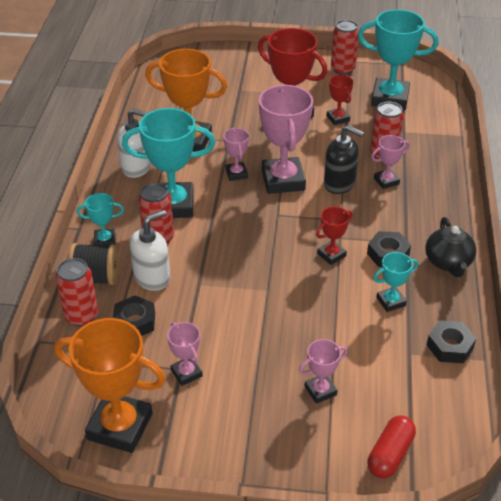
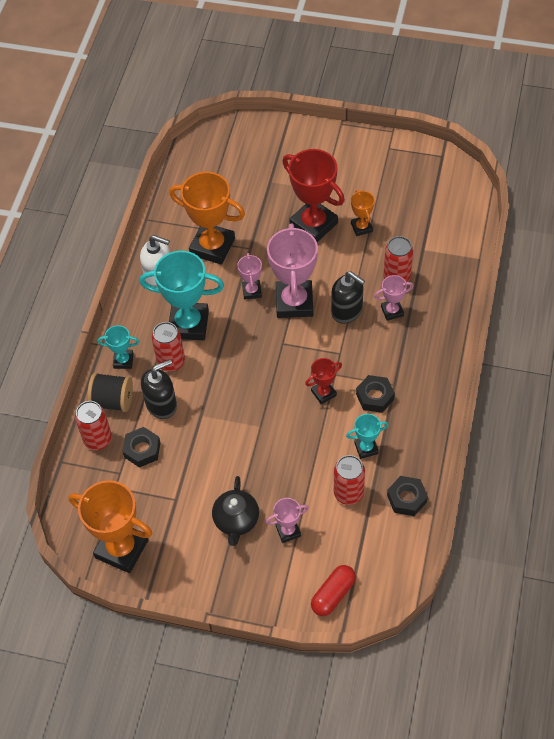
camera: 10 degrees right, 15 degrees up
(152, 277) = (161, 404): white soap dispenser -> black soap dispenser
(186, 373) = (180, 504): pink trophy -> none
(338, 118) = (361, 227): red trophy -> orange trophy
(343, 69) = (379, 159): red can -> red can (348, 493)
(390, 99) = (419, 204): turquoise trophy -> none
(448, 262) = (427, 410): black teapot -> black teapot (236, 520)

